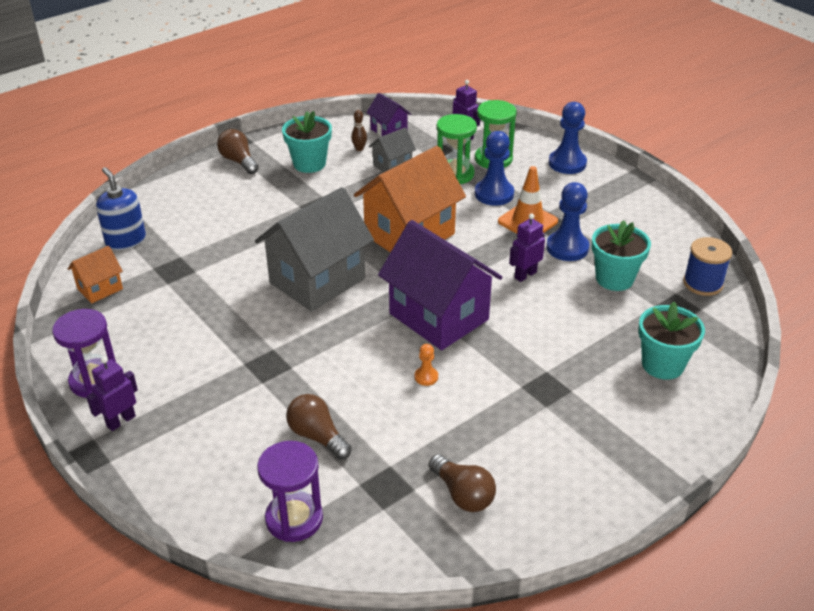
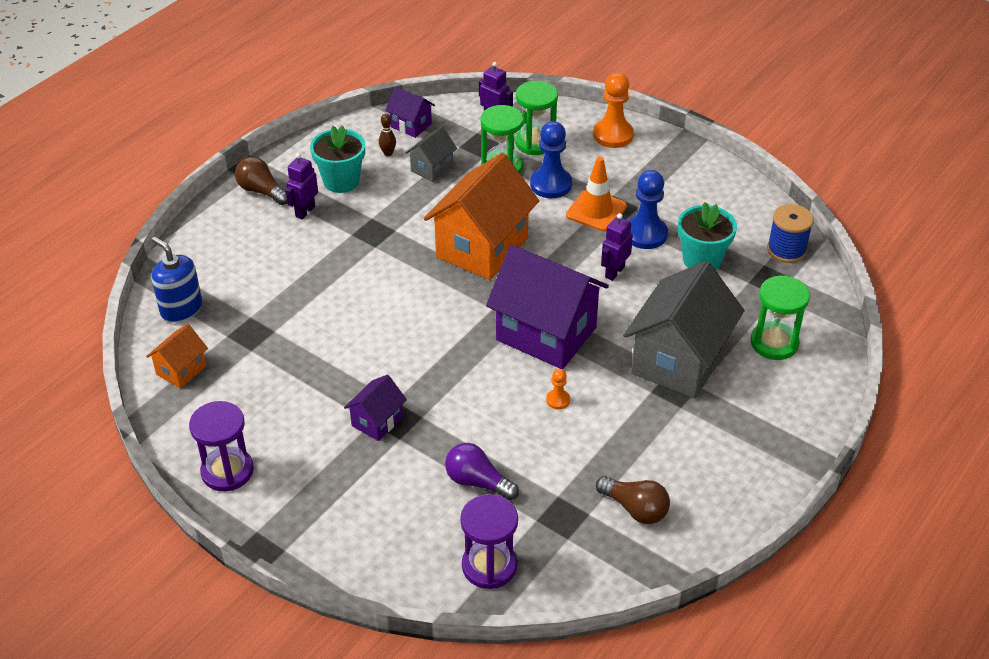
camera: 15 degrees left, 5 degrees up
(121, 421) = (275, 507): purple robot -> purple robot (305, 211)
(248, 363) = (377, 421): none -> purple house
(317, 280) = (408, 317): grey house -> grey house (678, 361)
(317, 436) = (477, 482): brown light bulb -> purple light bulb
(567, 163) = (613, 135): blue pawn -> orange pawn
(662, 365) = (774, 343): turquoise flower pot -> green hourglass

